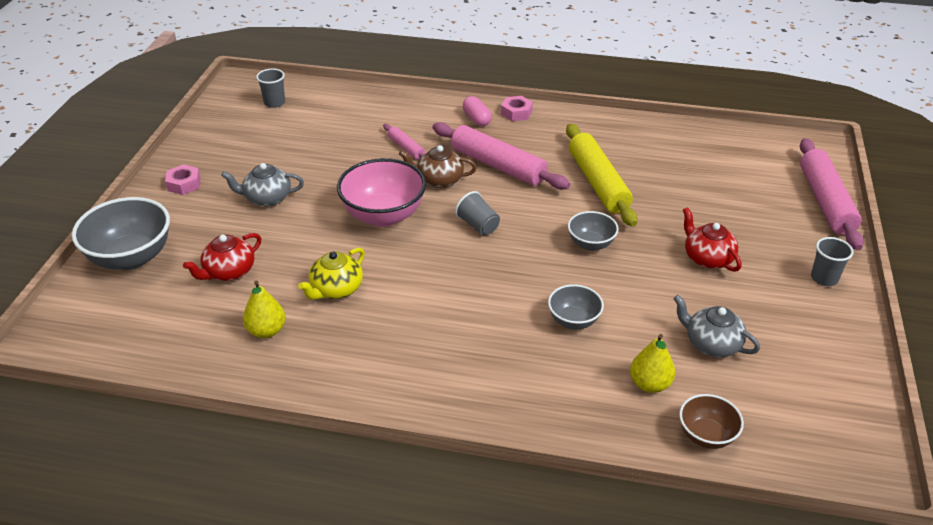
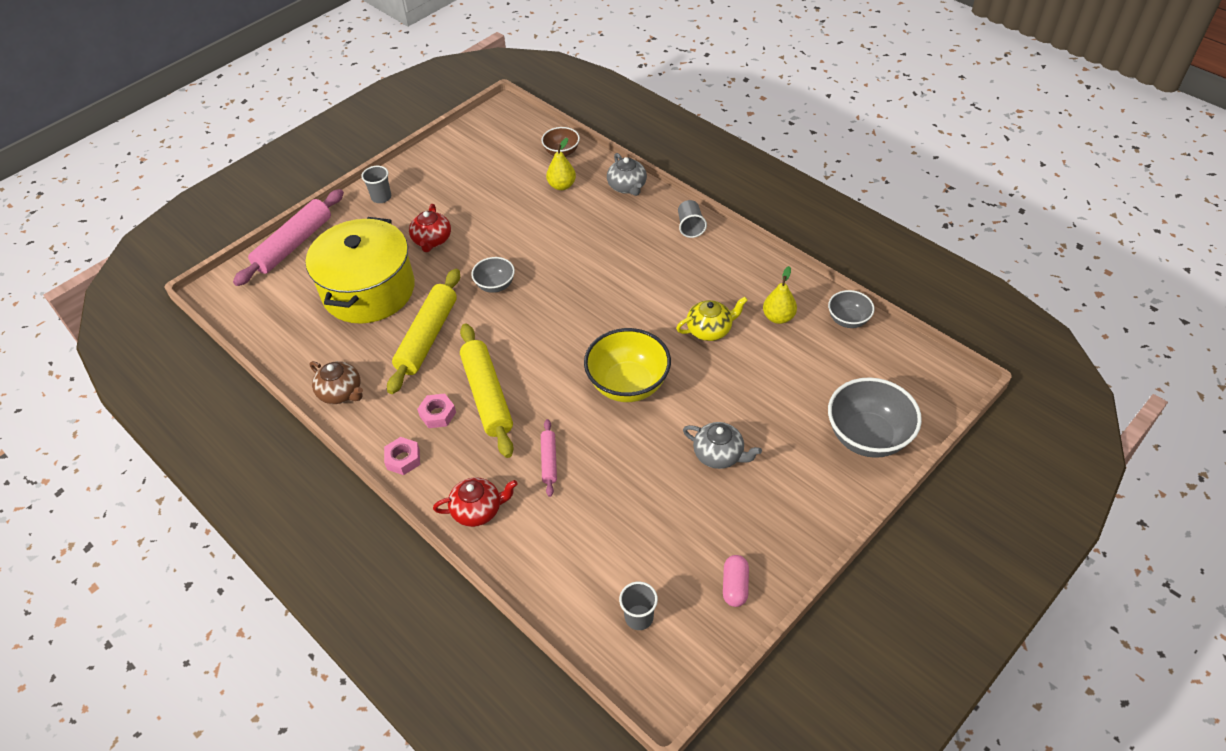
camera: 145 degrees left, 10 degrees up
(184, 184) = (793, 515): pink nut -> pink nut (437, 414)
(229, 272) = (787, 383): red teapot -> red teapot (478, 510)
(383, 215) = (628, 384): pink bowl -> yellow bowl
(439, 180) = (552, 403): brown teapot -> brown teapot (341, 392)
(477, 119) = (448, 469): pink capsule -> pink capsule (735, 586)
(478, 225) = (561, 339): grey cup -> grey cup (690, 227)
(497, 166) = (487, 395): pink rolling pin -> yellow rolling pin
(573, 321) = (566, 237): grey bowl -> grey bowl (848, 320)
(699, 194) = (368, 290): none -> yellow pot
(711, 344) = (501, 191): grey teapot -> grey teapot (627, 187)

